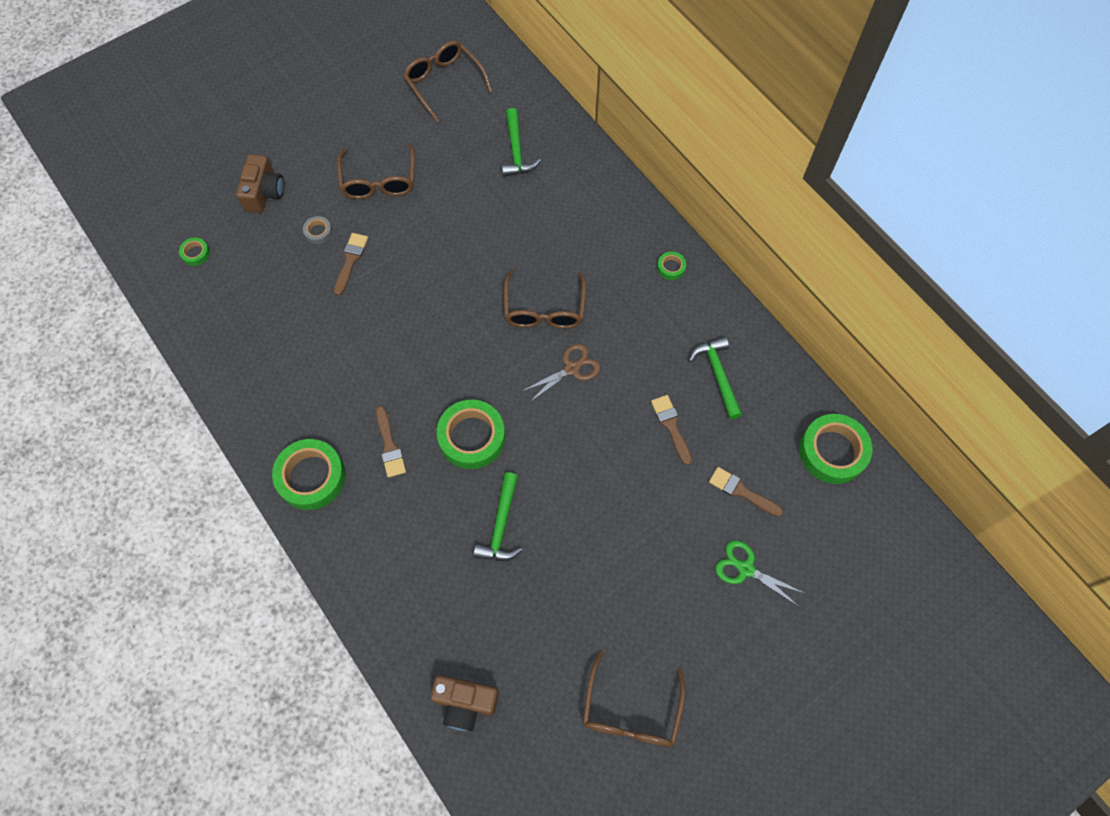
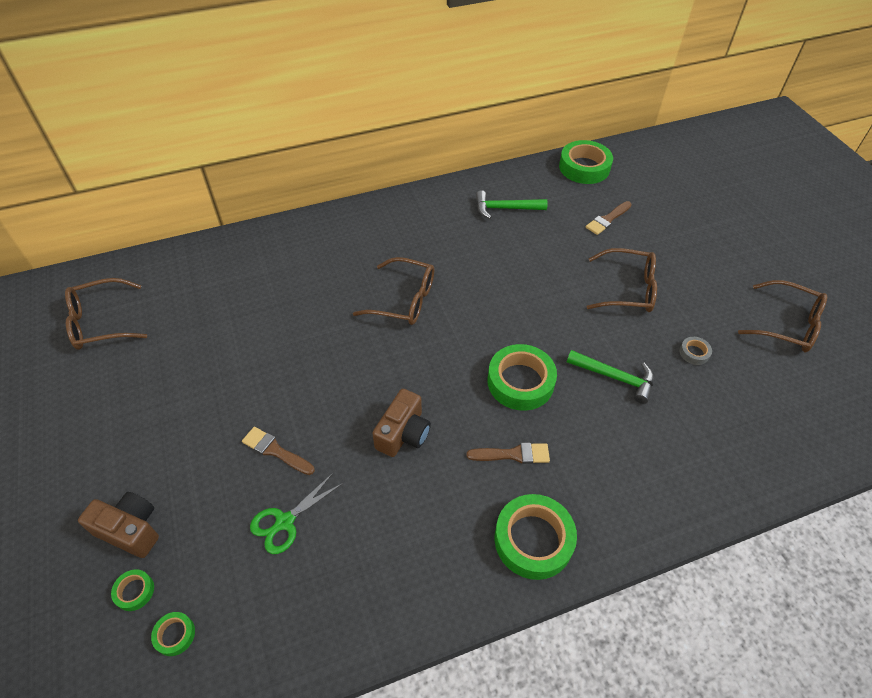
camera: 75 degrees left, 15 degrees down
(318, 232) = (220, 477): grey tape -> grey tape (694, 353)
(379, 181) = (188, 404): brown glasses -> brown glasses (628, 289)
(465, 703) = (787, 441): brown camera -> brown camera (403, 433)
(516, 151) = (221, 283): green hammer -> none
(571, 368) = (471, 294): brown scissors -> none
(671, 267) = (397, 211): green tape -> green tape (134, 591)
(671, 426) = (543, 245): brown brush -> none
(745, 569) = (671, 232): green scissors -> green scissors (285, 522)

